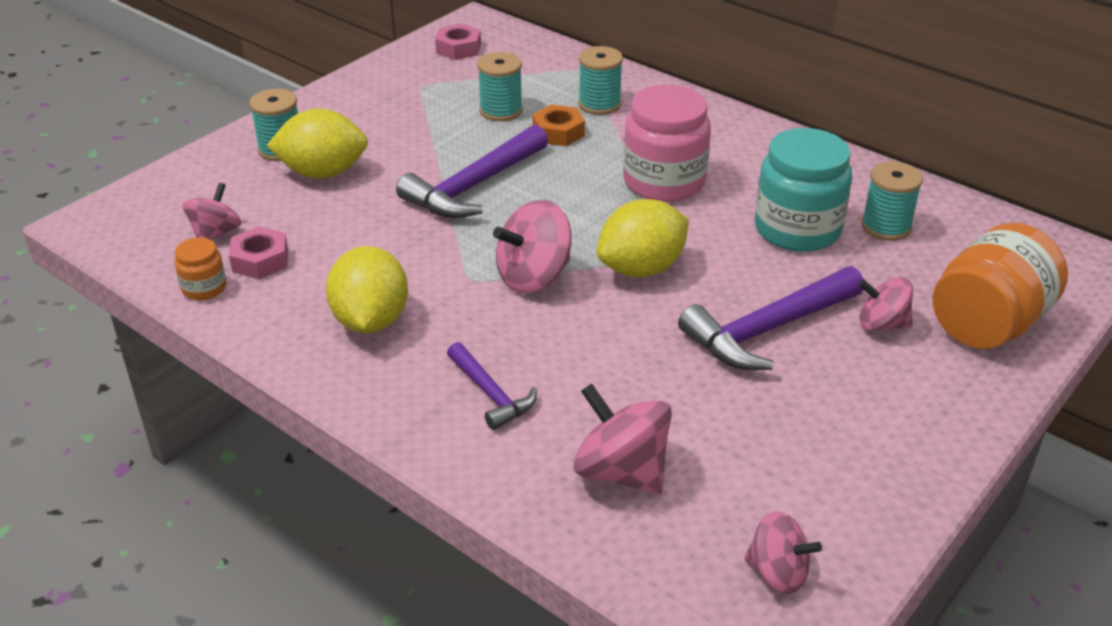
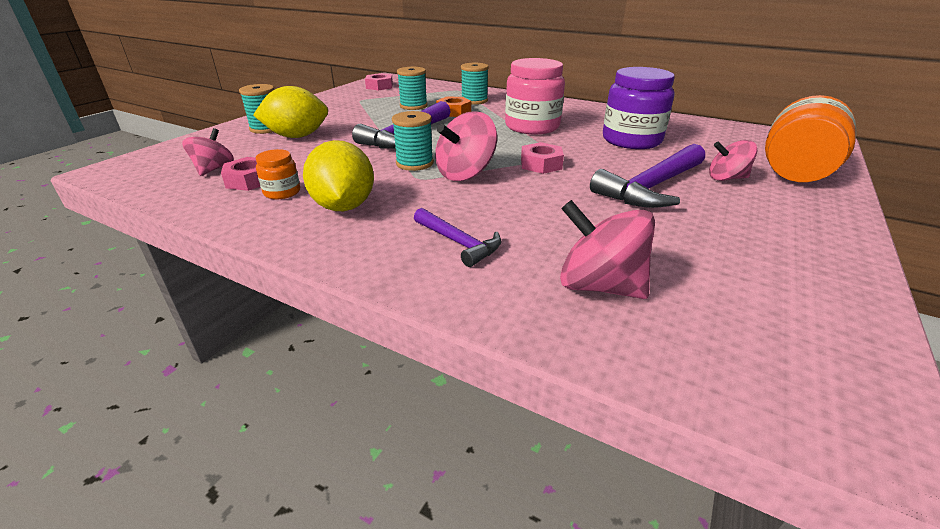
camera: 10 degrees left, 5 degrees down
(204, 288) = (200, 199): orange jar -> orange jar (282, 192)
(641, 268) = (541, 164): yellow lemon -> pink nut
(777, 573) = (802, 354): pink spinning top -> none
(797, 229) = (631, 140): turquoise jar -> purple jar
(886, 227) = (685, 136): turquoise spool -> turquoise spool (414, 163)

